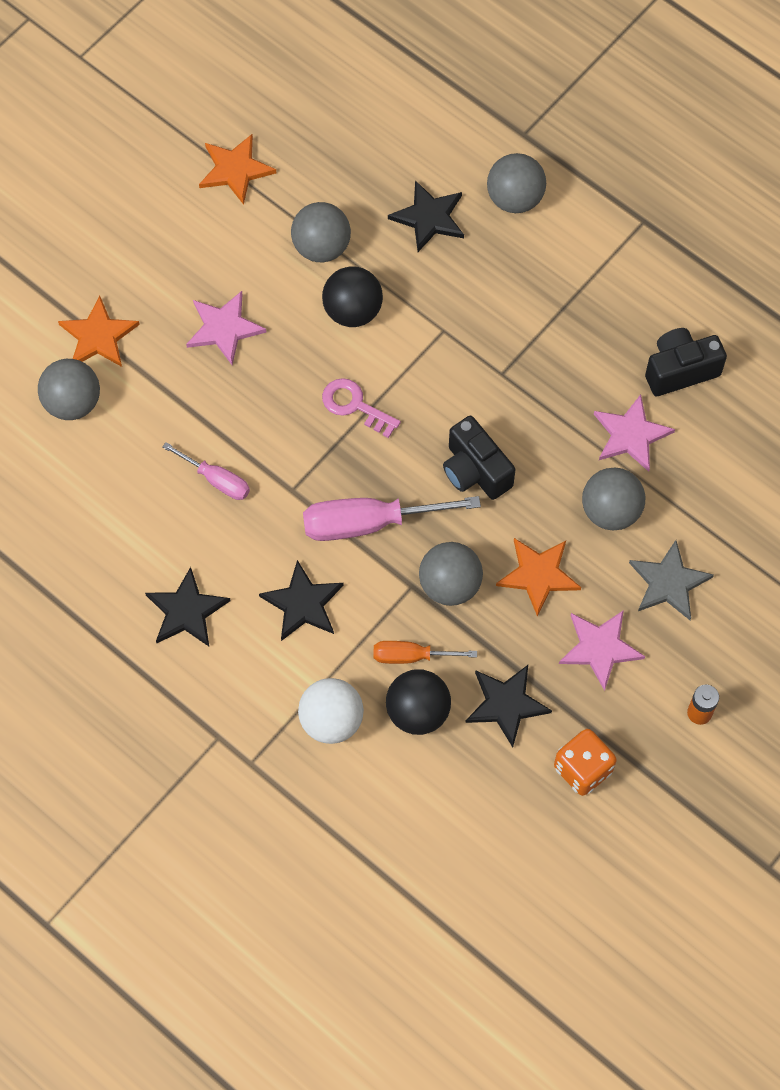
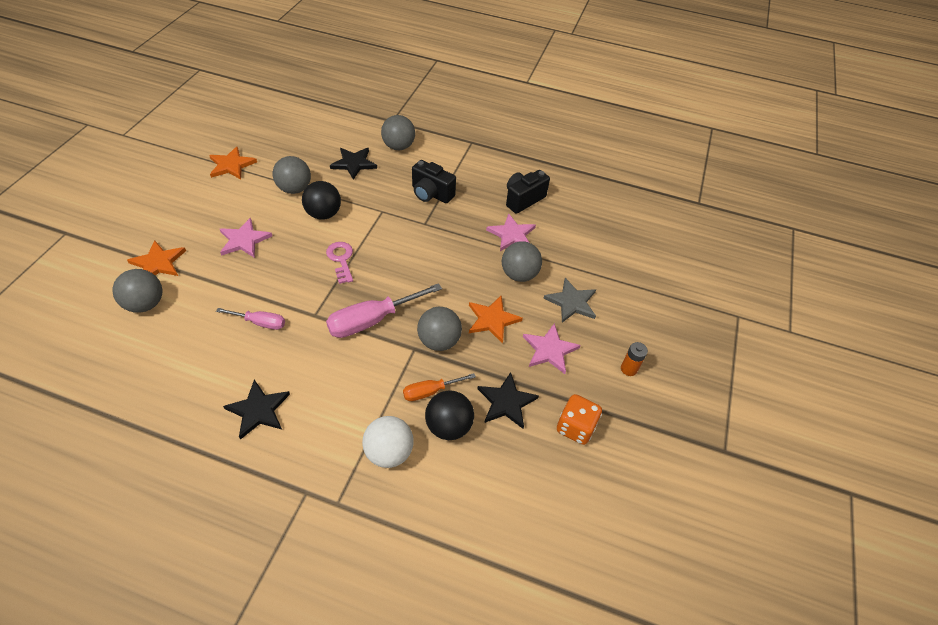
camera: 25 degrees left, 15 degrees down
(303, 603) = (343, 380): black star -> none
(355, 405) = (341, 259): pink key -> pink key turned 60 degrees clockwise
(475, 471) = (429, 275): black camera -> black camera (431, 194)

